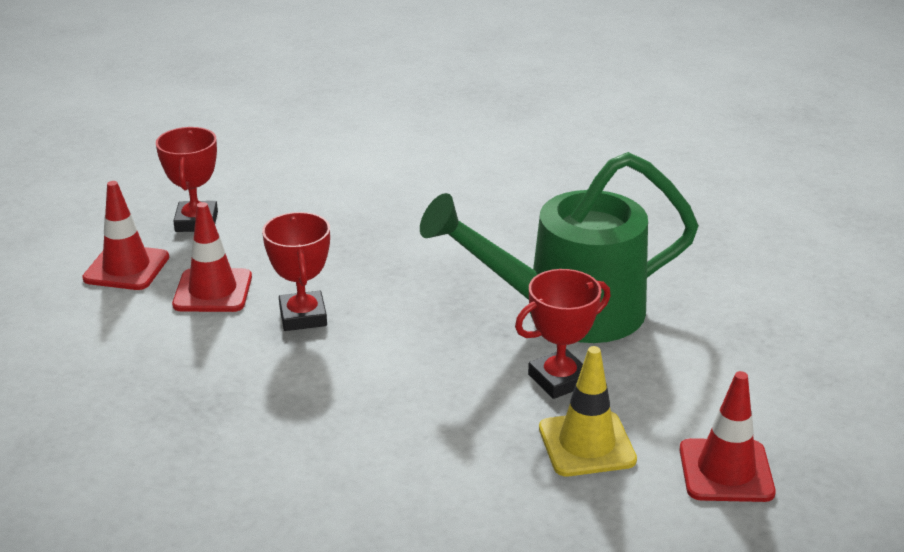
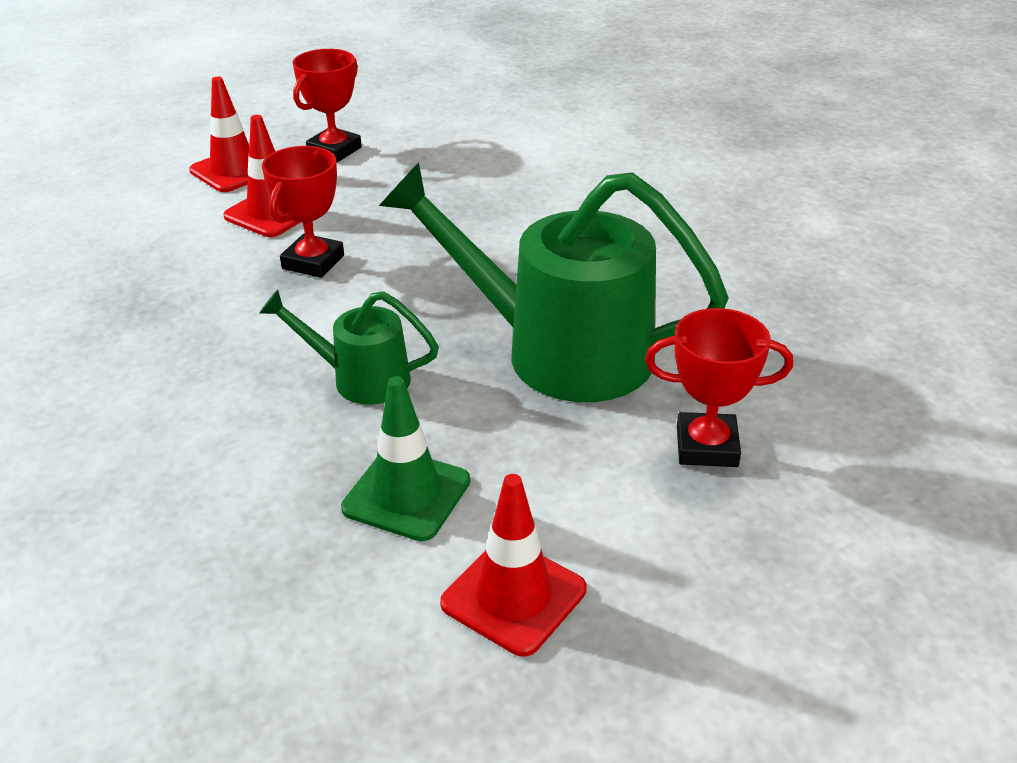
camera: 35 degrees right, 5 degrees up
(455, 385) = (359, 379): none -> green watering can
(559, 379) = (463, 417): red trophy -> red trophy (706, 446)
(586, 444) = (406, 495): yellow traffic cone -> green traffic cone

